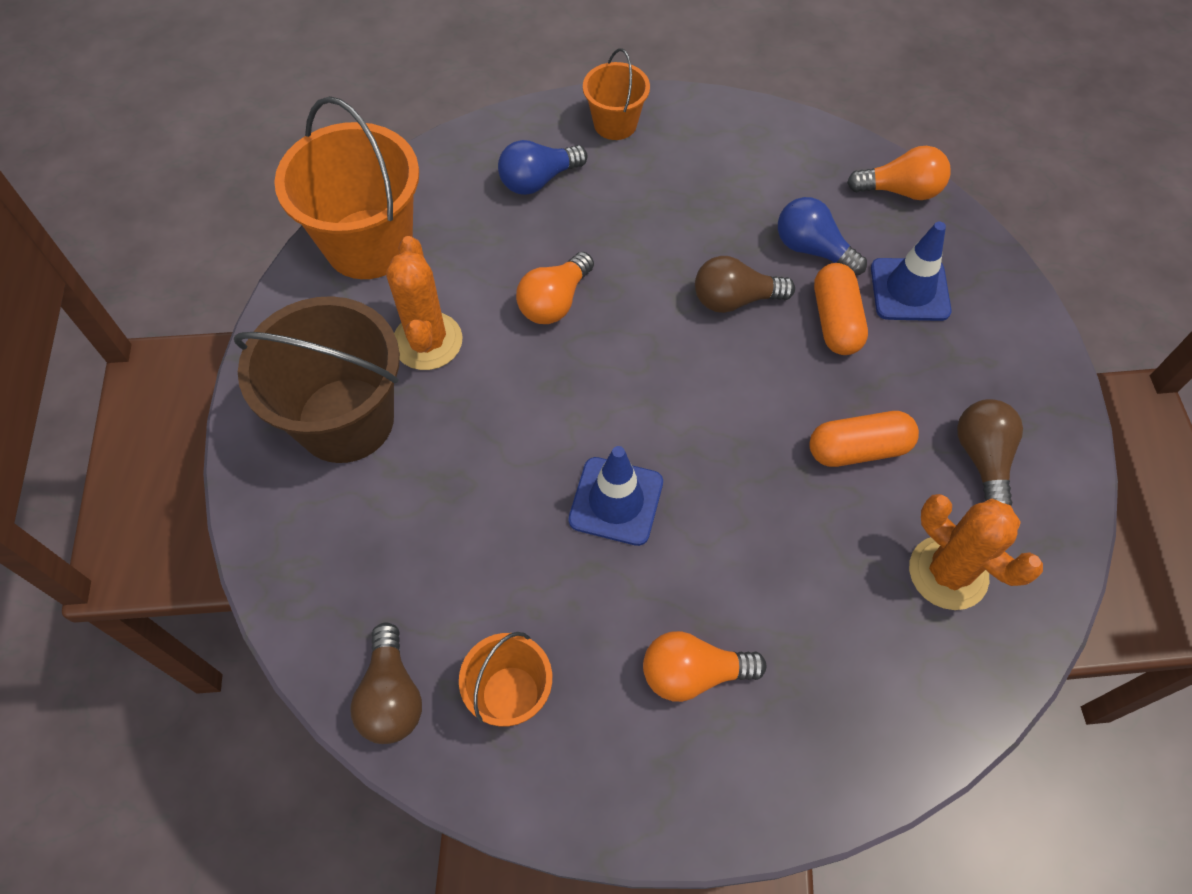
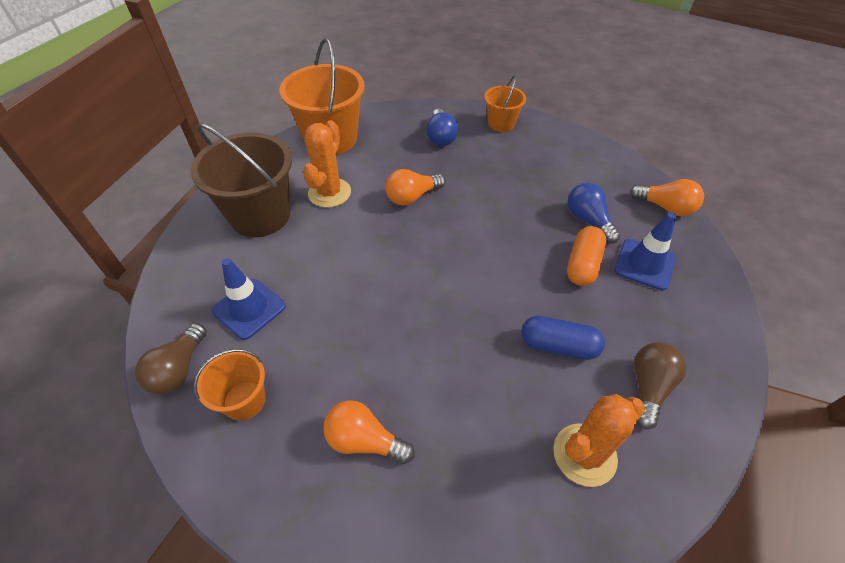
camera: 25 degrees right, 10 degrees down
(538, 180) = (441, 137): blue light bulb -> blue light bulb turned 90 degrees counterclockwise
(616, 501) = (380, 314): blue traffic cone -> blue traffic cone (249, 309)
(734, 299) = (522, 231): brown light bulb -> none
(858, 449) = (558, 346): orange capsule -> blue capsule
(948, 573) = (584, 454): orange cactus -> orange cactus turned 75 degrees clockwise

